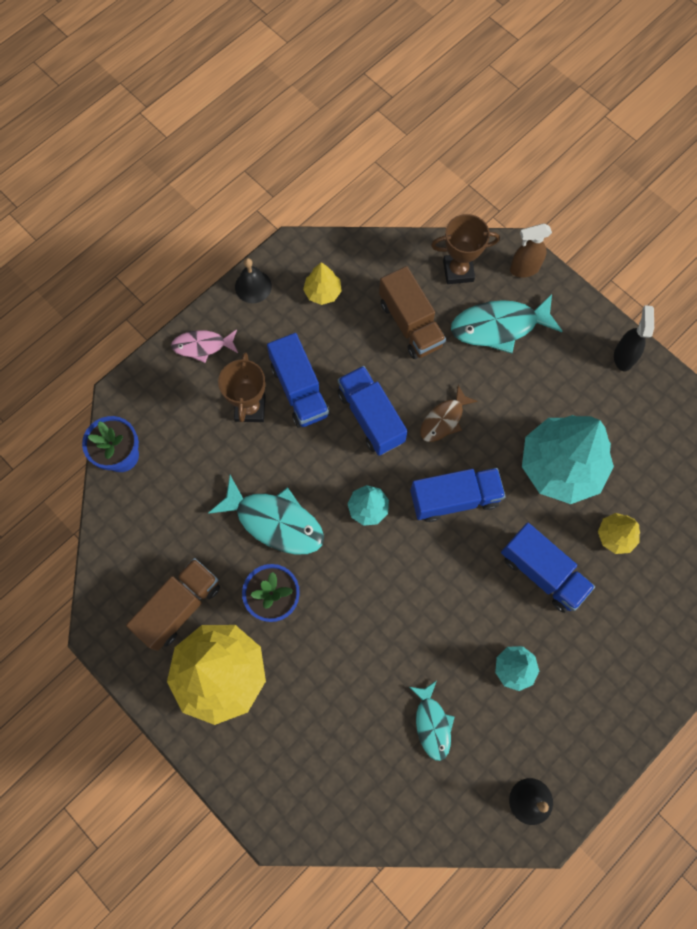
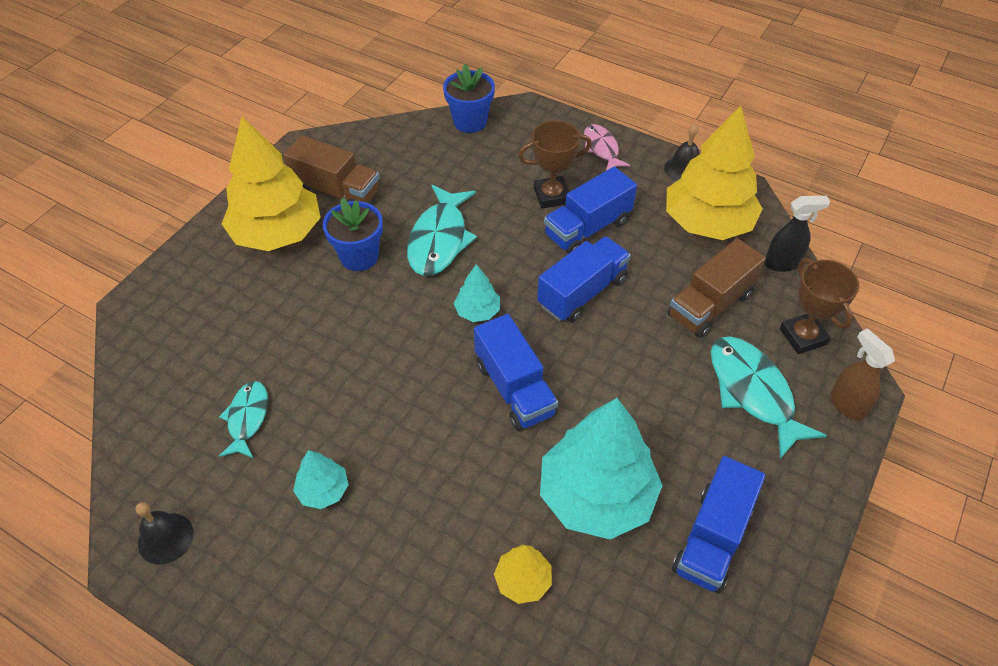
camera: 75 degrees right, 20 degrees down
(322, 292) = (707, 223): yellow tree -> yellow tree, size x2.19
(432, 724) = (247, 418): turquoise fish -> turquoise fish turned 120 degrees clockwise
(444, 420) = (607, 359): brown fish -> none
(542, 572) = (449, 499): blue truck -> blue truck (712, 538)
(623, 356) = (785, 547): black spray bottle -> black spray bottle (782, 263)

